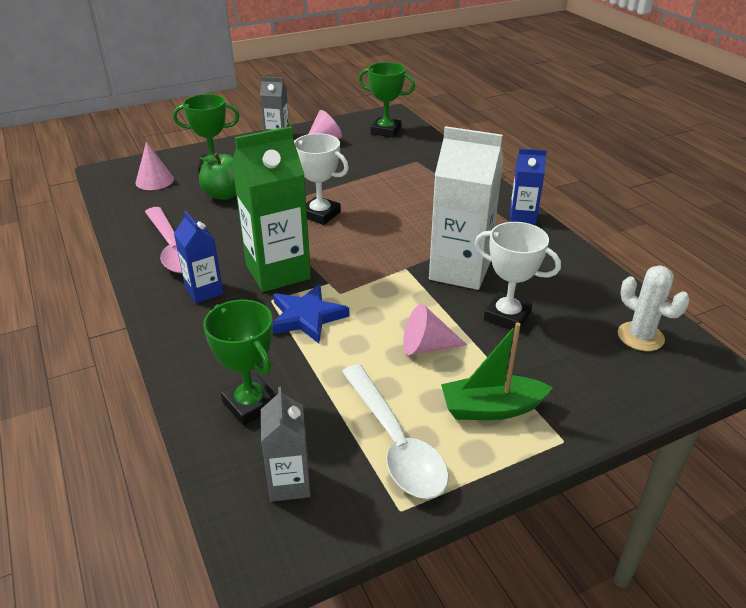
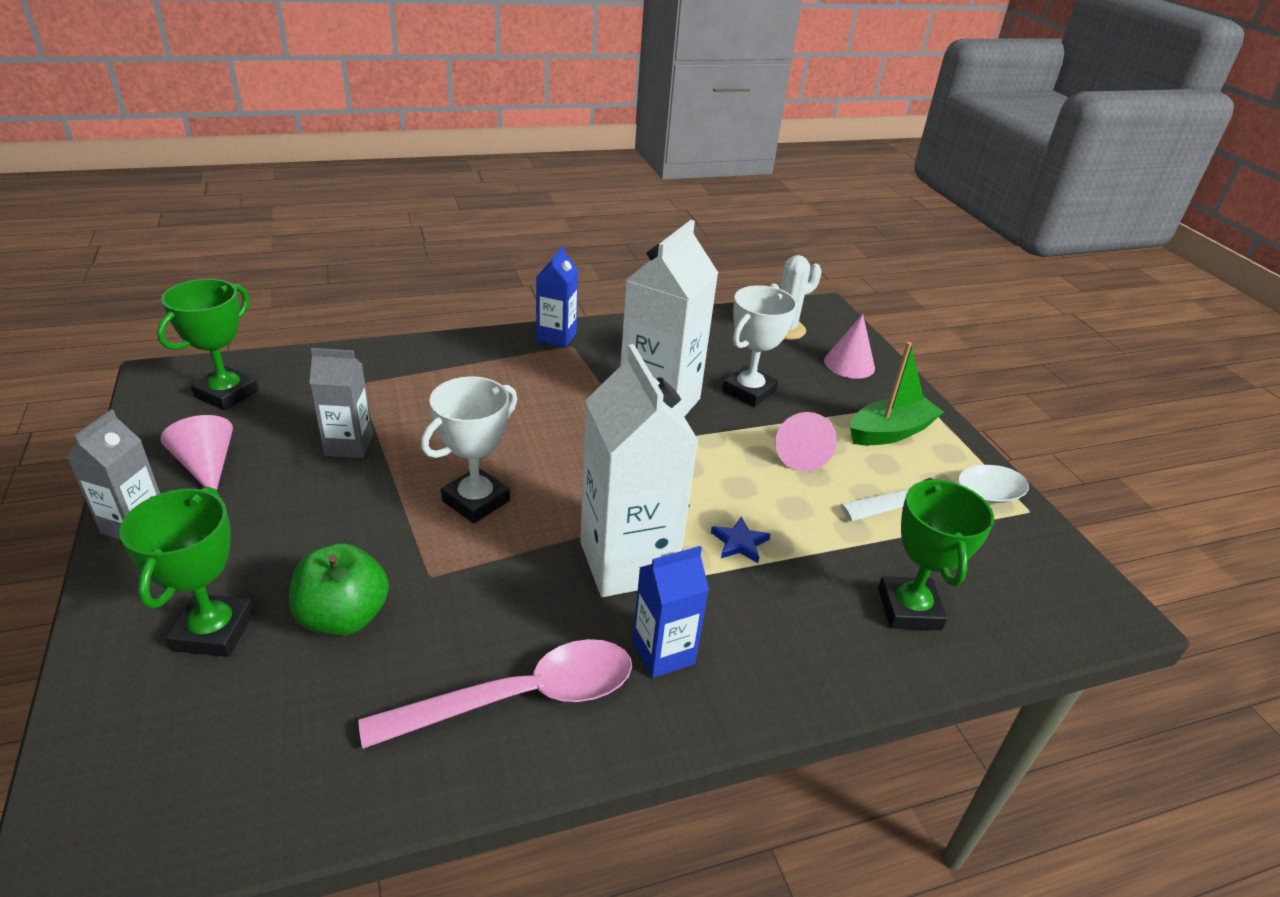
camera: 85 degrees left, 0 degrees up
(154, 181) = (204, 742): pink cone -> pink cone (849, 364)
(250, 404) = (909, 609): green trophy -> green trophy turned 60 degrees counterclockwise
(278, 272) = (627, 562): green carton -> white carton
(289, 483) = (1020, 584): grey carton -> grey carton (349, 445)
(306, 317) = (739, 543): blue star -> blue star, size x0.54
(491, 408) = (890, 432): green boat -> green boat turned 120 degrees counterclockwise

